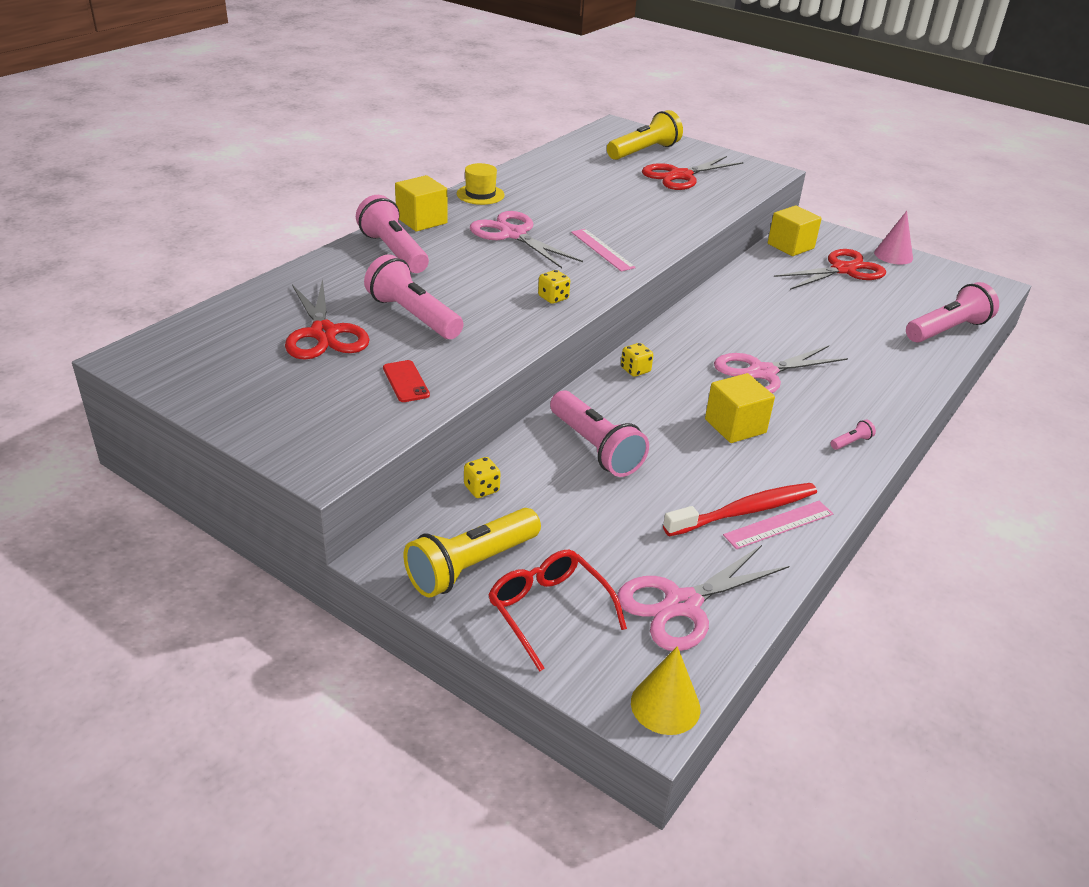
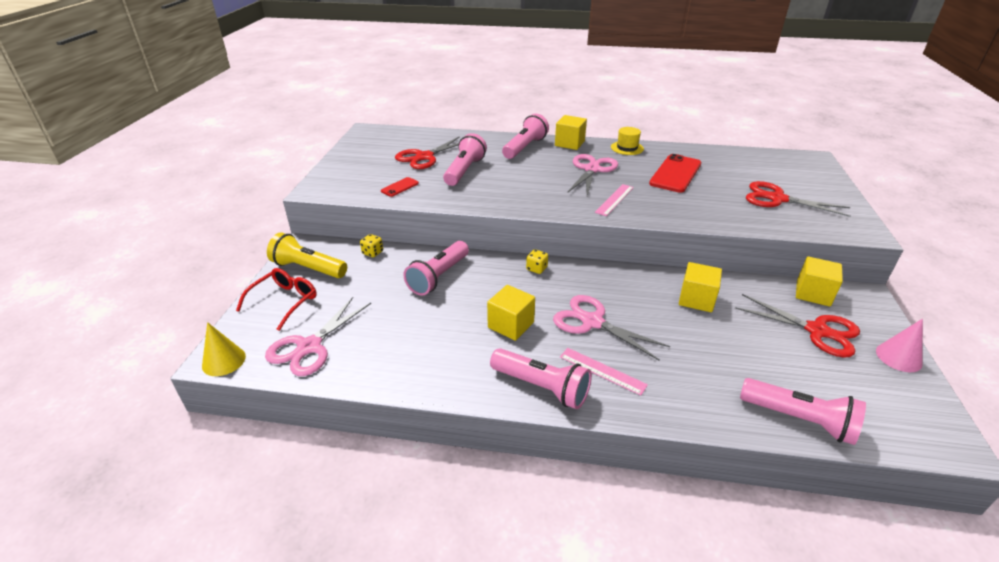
camera: 65 degrees right, 0 degrees up
(553, 298) = (531, 200): yellow dice -> none
(577, 196) = (675, 174): none -> red phone
(644, 151) = (791, 177): yellow flashlight -> none
(682, 605) = (309, 347): pink scissors -> pink scissors turned 90 degrees counterclockwise
(744, 511) = (416, 351): red toothbrush -> none
(762, 302) = (696, 299): none -> yellow cube
(779, 525) = (411, 370): pink ruler -> pink ruler (602, 371)
(851, 442) = (542, 387): pink flashlight -> pink flashlight, size x2.49

